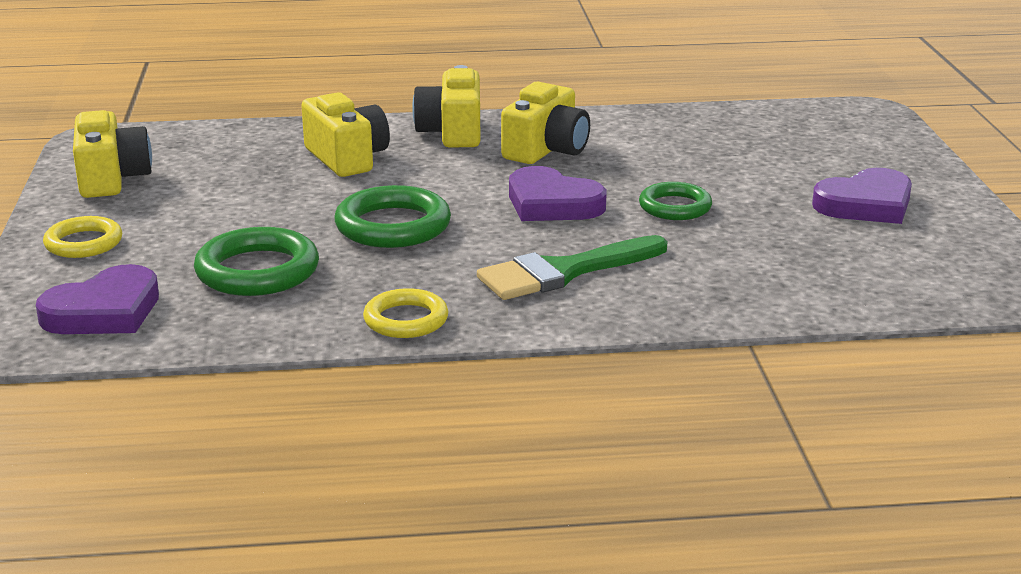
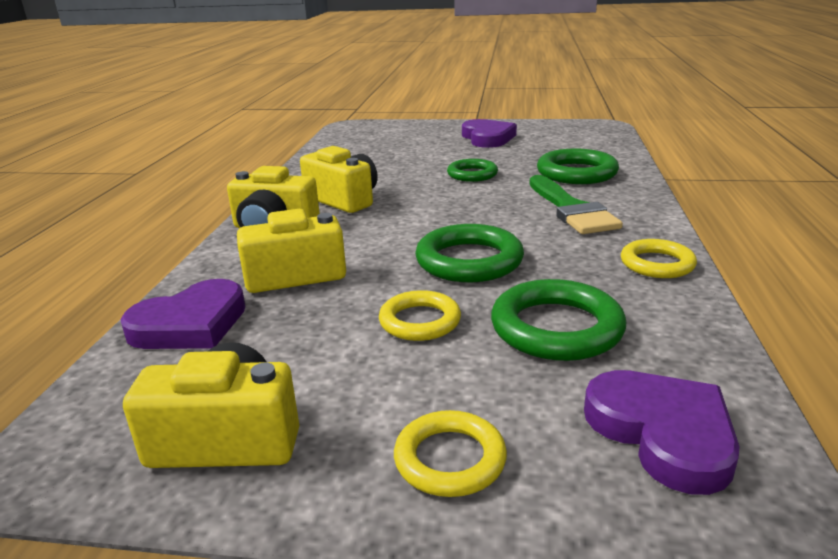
camera: 75 degrees left, 0 degrees up
(265, 216) = (420, 321): none -> yellow ring
(552, 203) = (449, 205): purple heart -> purple heart (190, 324)
(719, 273) = (576, 173): none -> green ring

